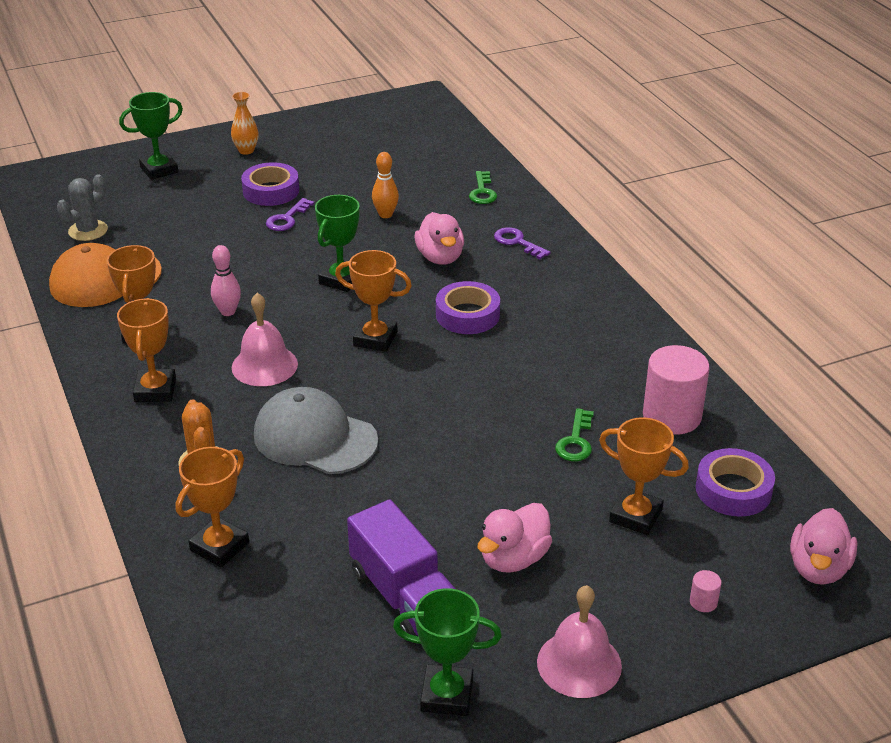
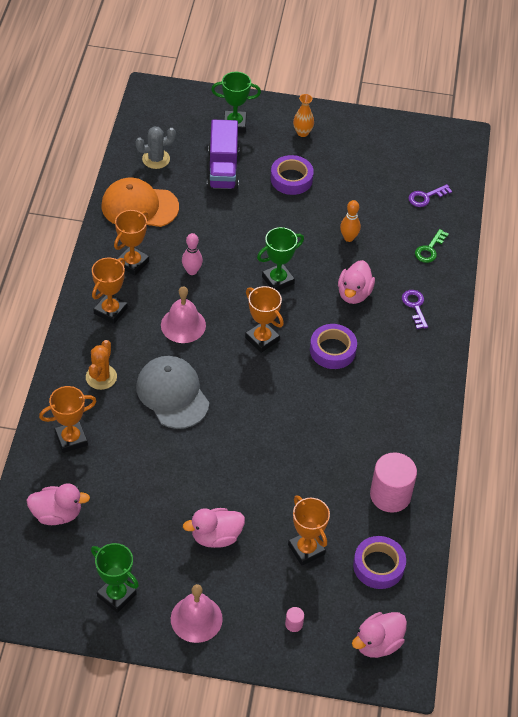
camera: 30 degrees right, 15 degrees up
(275, 642) = (57, 514): none -> pink duck
(287, 219) = (283, 210): purple key -> purple key (426, 197)
(403, 596) = (140, 525): purple truck -> purple truck (223, 169)
(575, 441) = (317, 480): green key -> none

